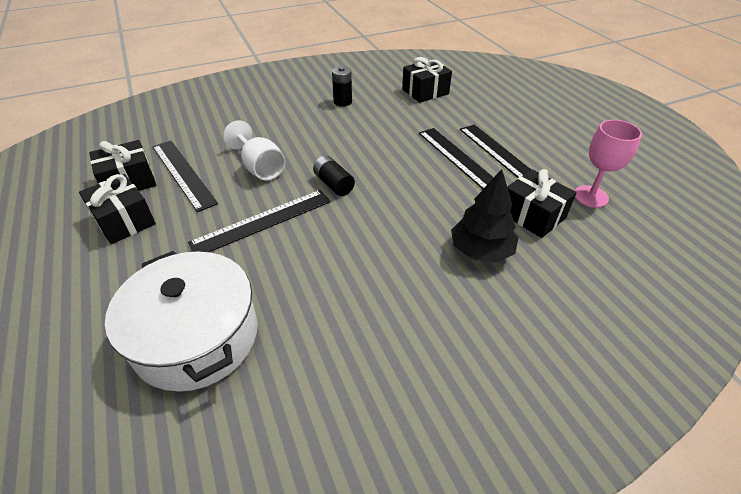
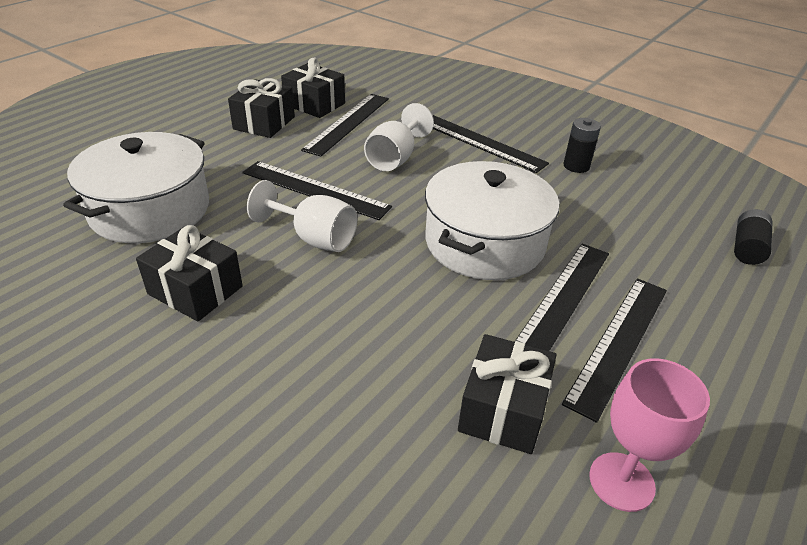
camera: 60 degrees right, 5 degrees down
(280, 124) = (481, 142): none -> black ruler
(326, 241) = (314, 238): none -> white goblet
(334, 184) = (411, 212): black battery -> black battery (747, 248)
(390, 166) = (484, 243): none -> white pot
(425, 92) = (691, 222): black gift -> black gift (195, 290)
(481, 250) = (384, 369): black tree -> none

